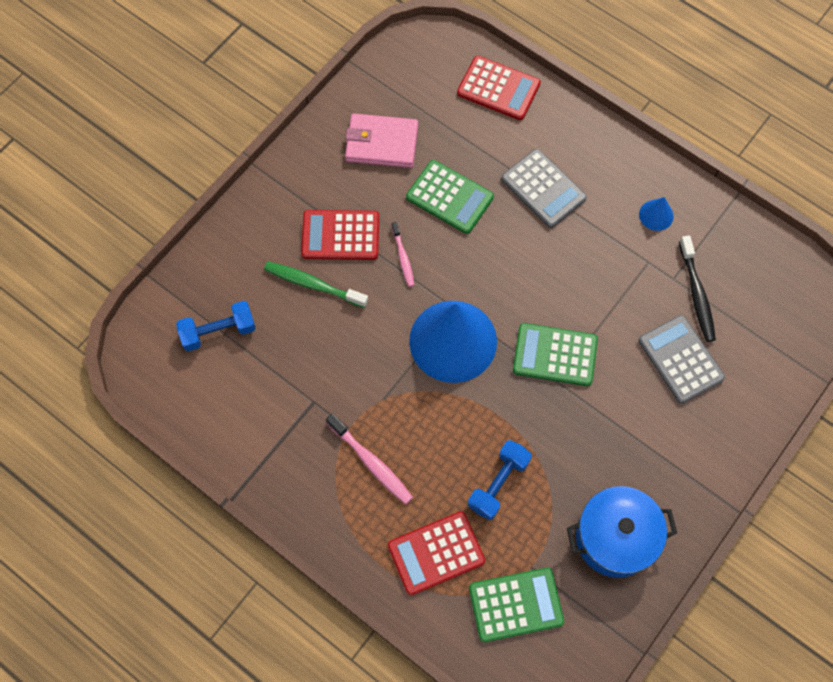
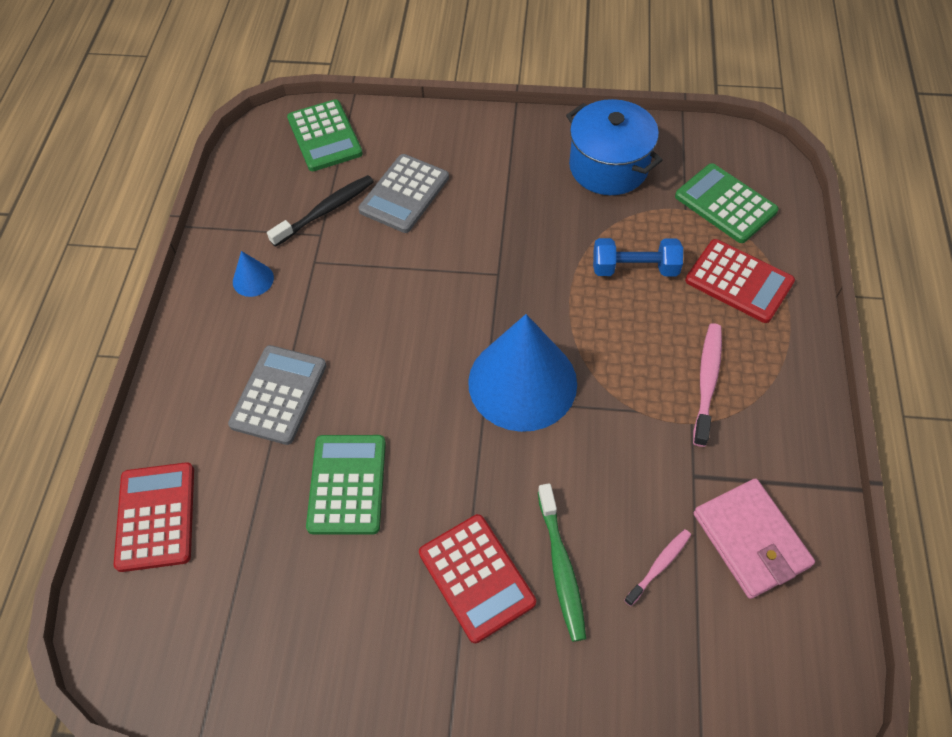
camera: 120 degrees left, 10 degrees down
(218, 331) = (701, 640): blue dumbbell -> none
(382, 143) = (313, 611): pink wallet -> pink wallet (750, 540)
(403, 258) = (459, 488): pink toothbrush -> pink toothbrush (659, 566)
(555, 355) = (471, 288): green calculator -> green calculator (324, 136)

